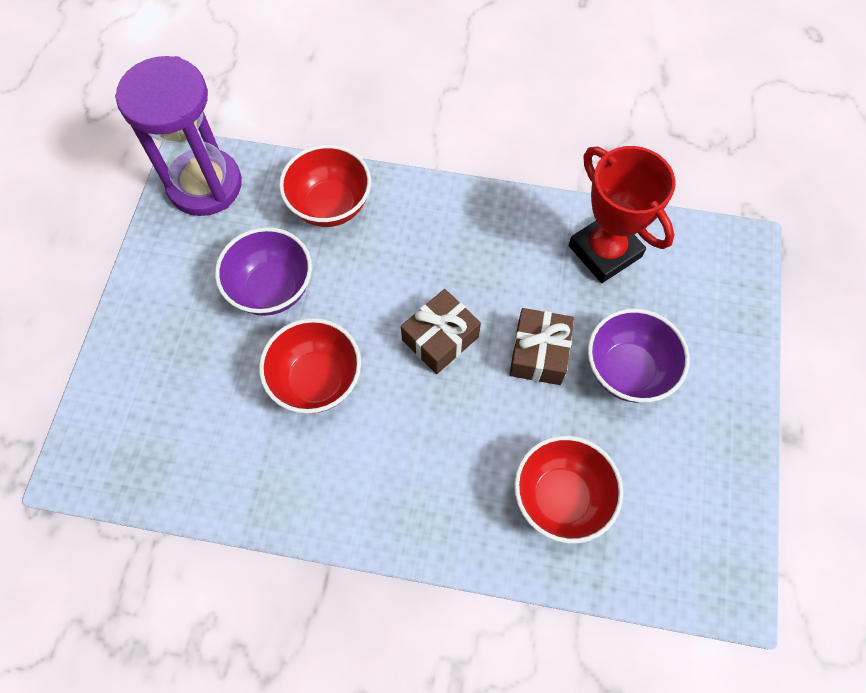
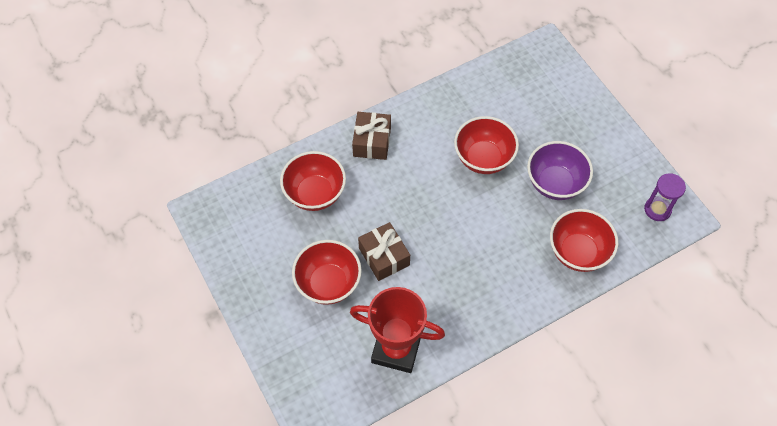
camera: 140 degrees right, 5 degrees down
(205, 185) = (657, 209): purple hourglass -> purple hourglass, size x0.48
(440, 338) = (443, 225): brown gift -> brown gift (372, 142)
(627, 370) = (328, 283): purple bowl -> red bowl

